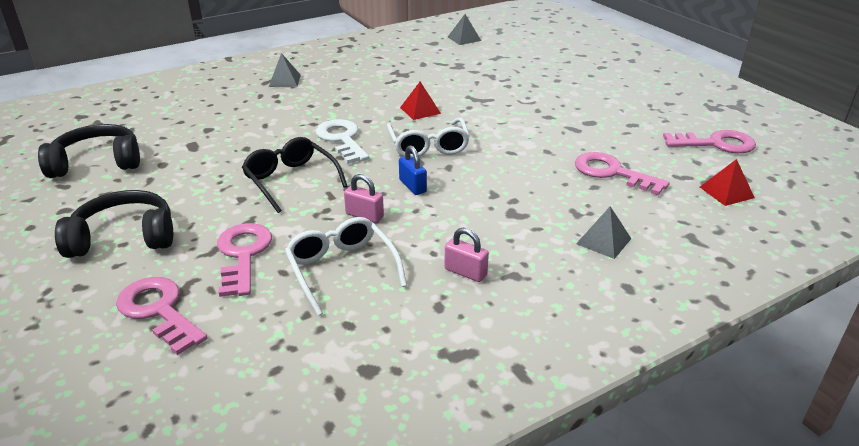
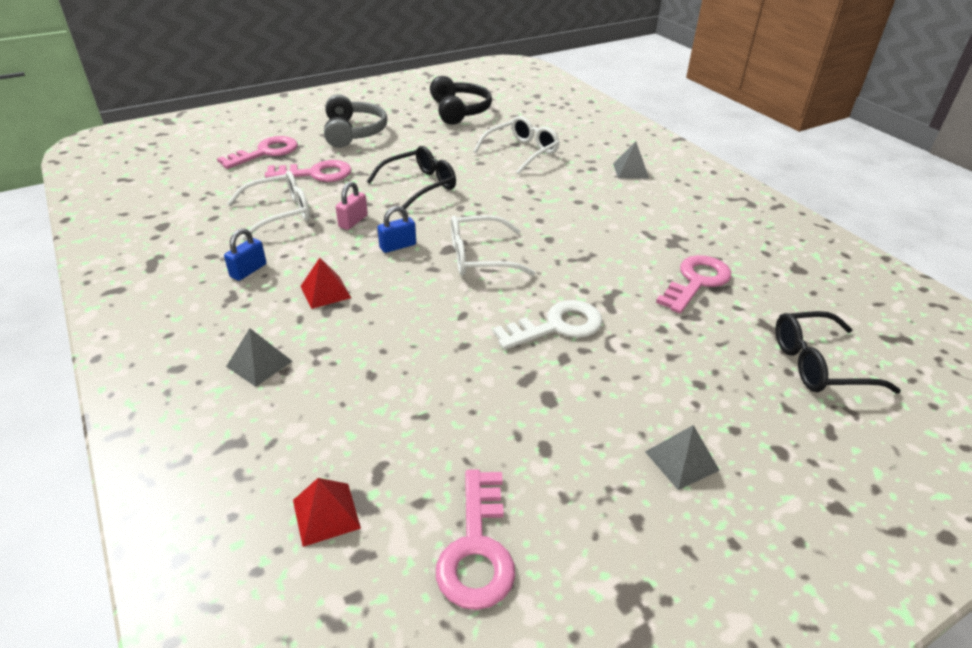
camera: 90 degrees right, 5 degrees up
(124, 237) = (354, 132): black headphones -> grey headphones
(229, 126) = (521, 152): none -> white glasses
(342, 139) = (496, 207): white key -> white key (557, 326)
(420, 110) = (569, 253): red pyramid -> red pyramid (325, 291)
(464, 38) = (832, 298): grey pyramid -> grey pyramid (681, 461)
(465, 272) = (248, 270): pink padlock -> blue padlock
(528, 50) = (819, 364): none -> black glasses
(612, 173) = (401, 397): pink key -> pink key (696, 282)

